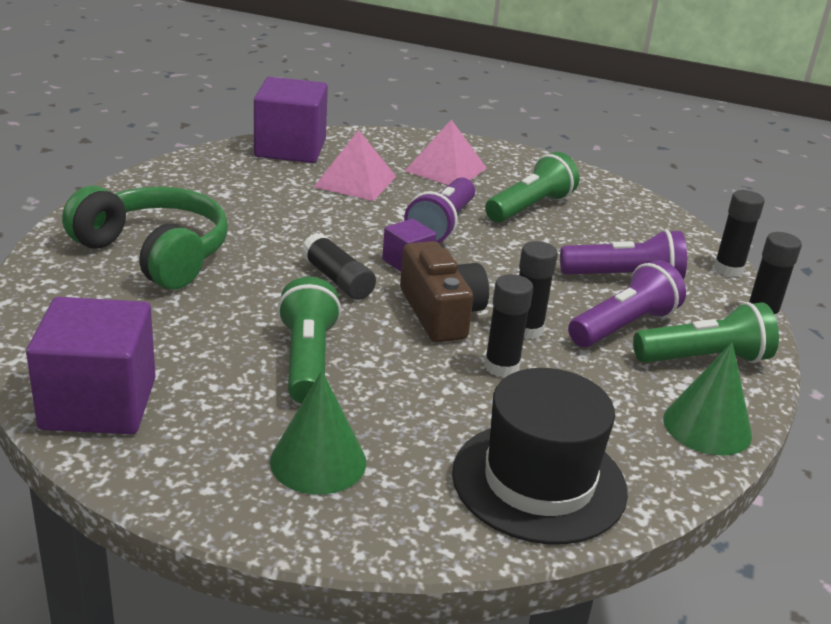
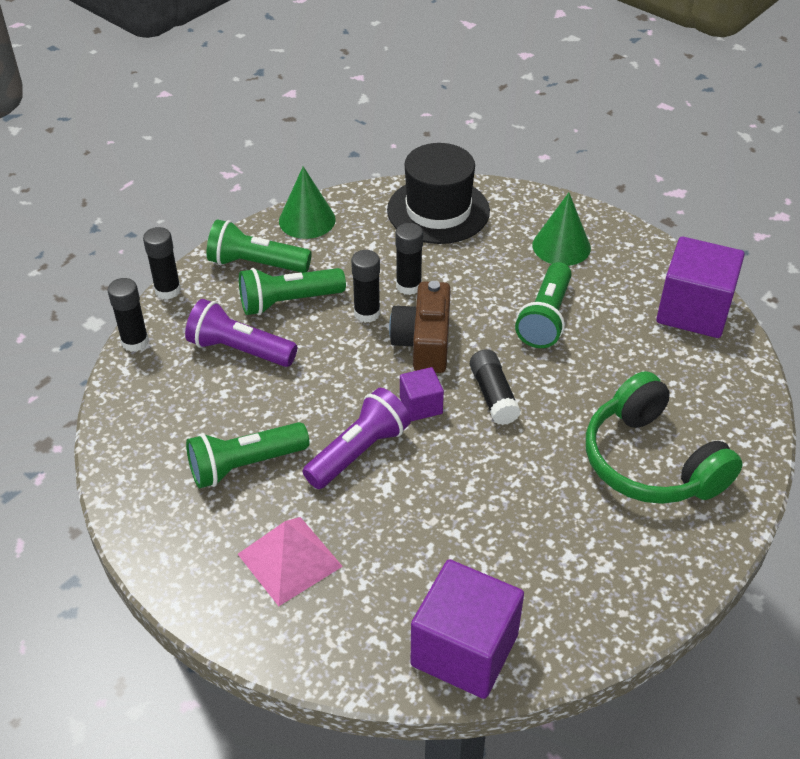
camera: 155 degrees left, 15 degrees up
(355, 181) = (412, 553): pink pyramid -> none
(623, 326) = (288, 302): purple flashlight -> green flashlight

